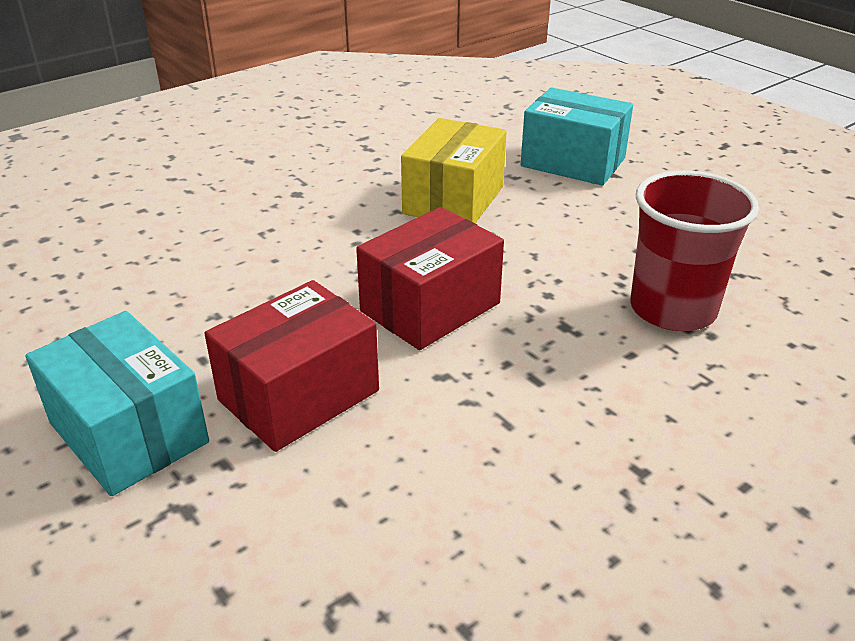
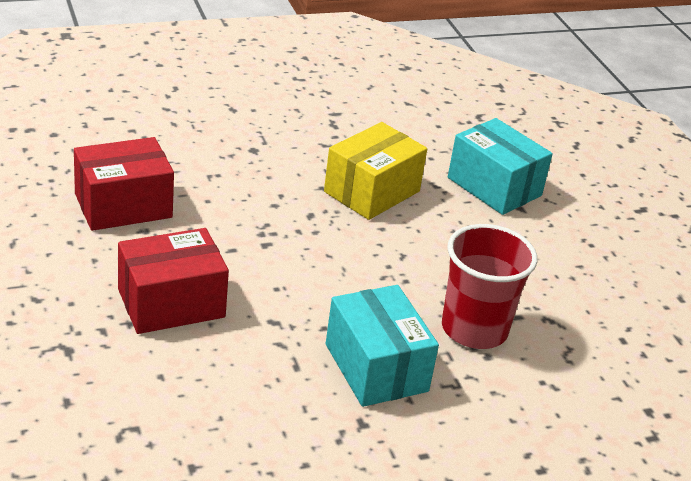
camera: 15 degrees right, 0 degrees up
(129, 433) = (54, 292): turquoise box -> turquoise box (376, 367)
(430, 307) = (297, 271): red box -> red box (123, 206)

